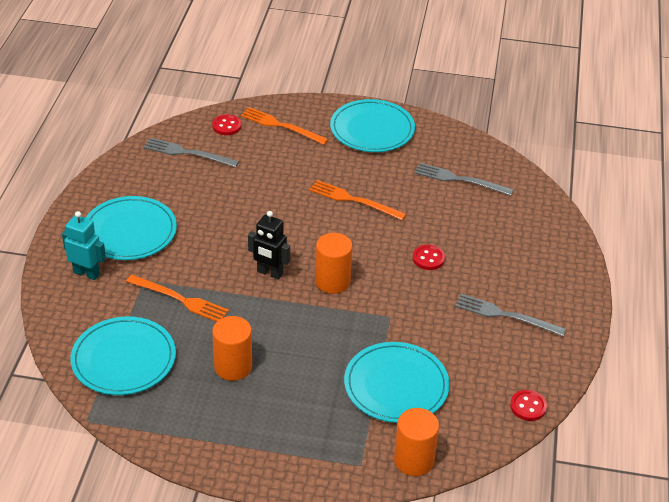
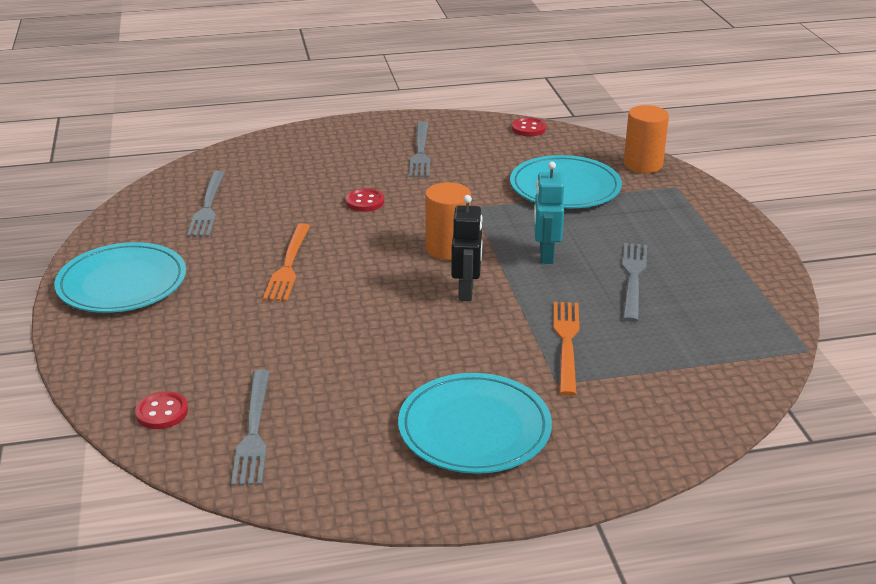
camera: 110 degrees left, 10 degrees down
(86, 273) = (588, 438): turquoise robot -> turquoise robot (545, 255)
(123, 359) = (699, 354): turquoise plate -> none
(233, 367) = (633, 278): orange cylinder -> grey fork
(281, 126) = (142, 360): orange fork -> none

